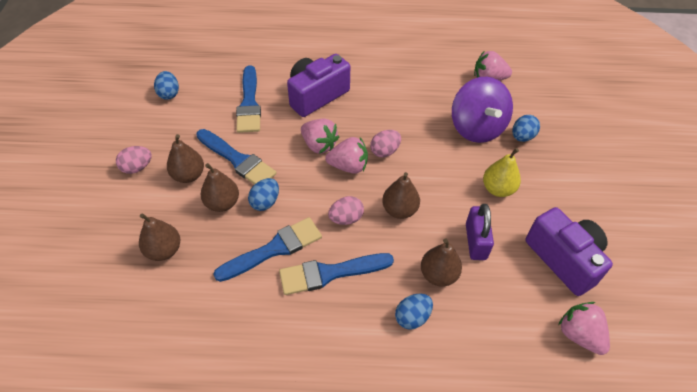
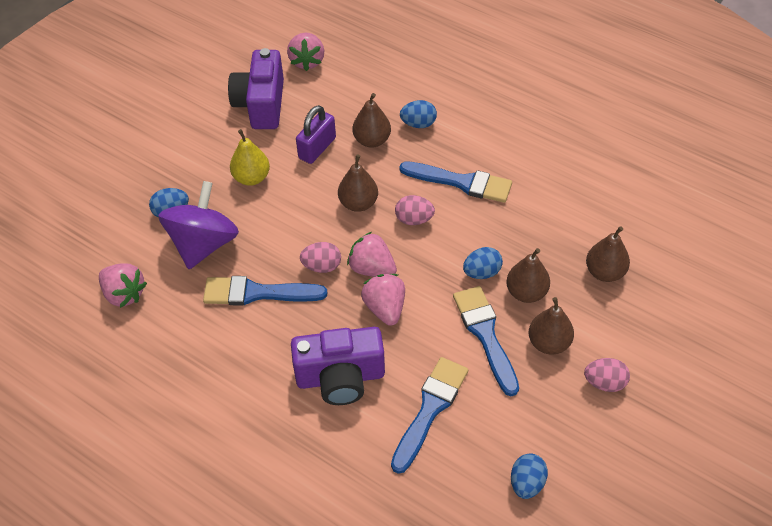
camera: 145 degrees left, 0 degrees up
(274, 249) = (498, 224): blue brush -> blue brush (257, 293)

